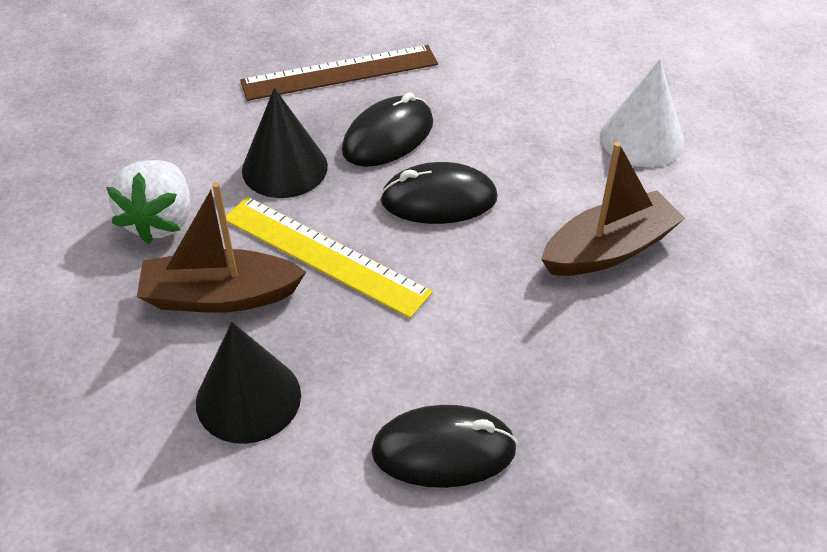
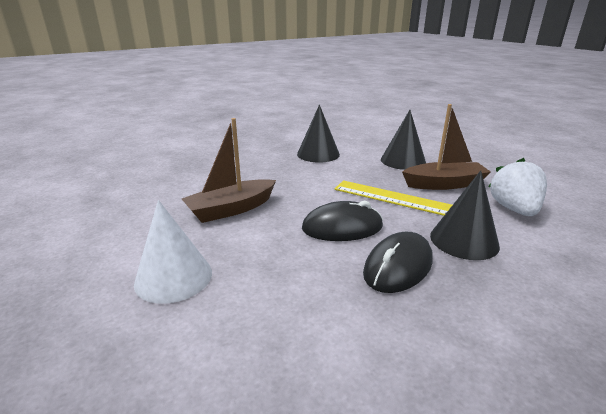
camera: 175 degrees right, 20 degrees down
(340, 73) = (487, 332): brown ruler -> none
(443, 450) = (318, 154): black mouse -> black cone

